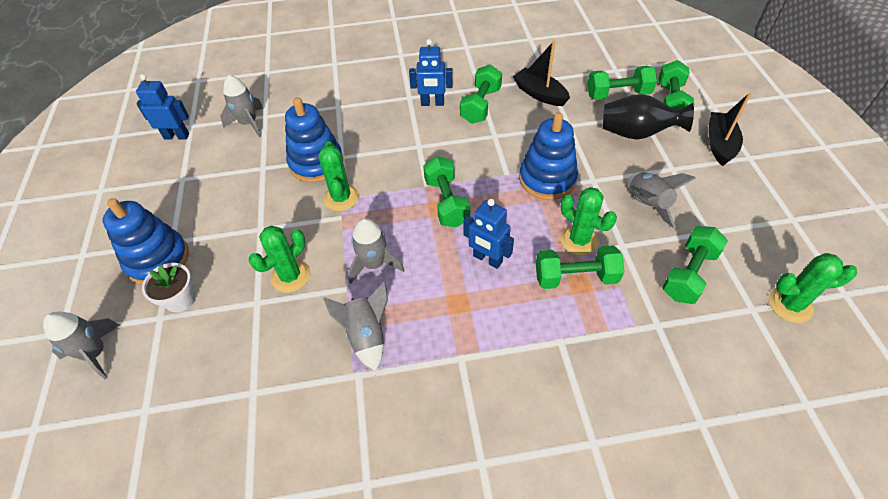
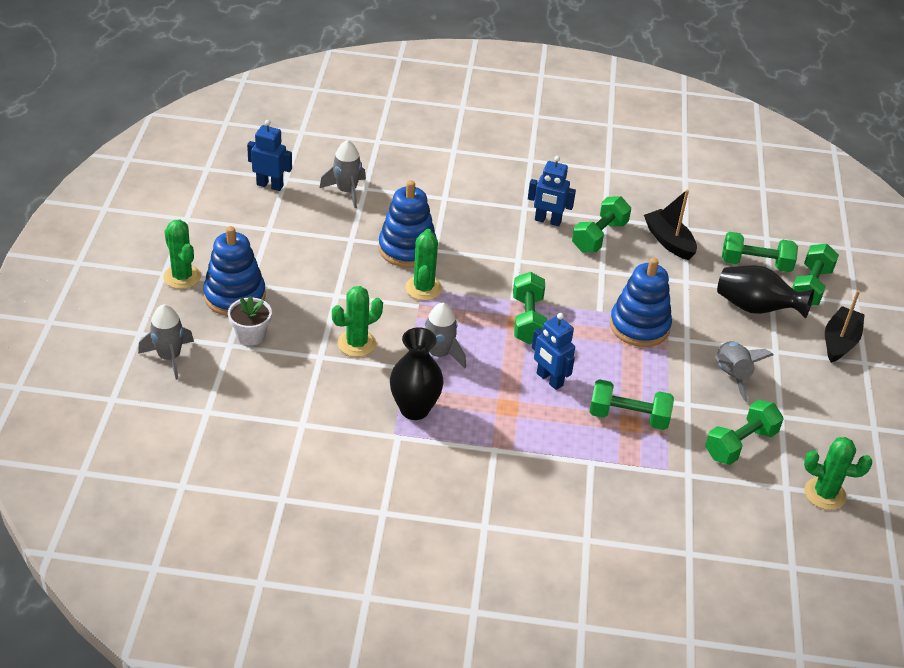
camera: 10 degrees right, 10 degrees down
(366, 335) = (414, 409): grey rocket -> black vase
(579, 240) = (646, 388): green cactus -> green cactus (182, 277)

